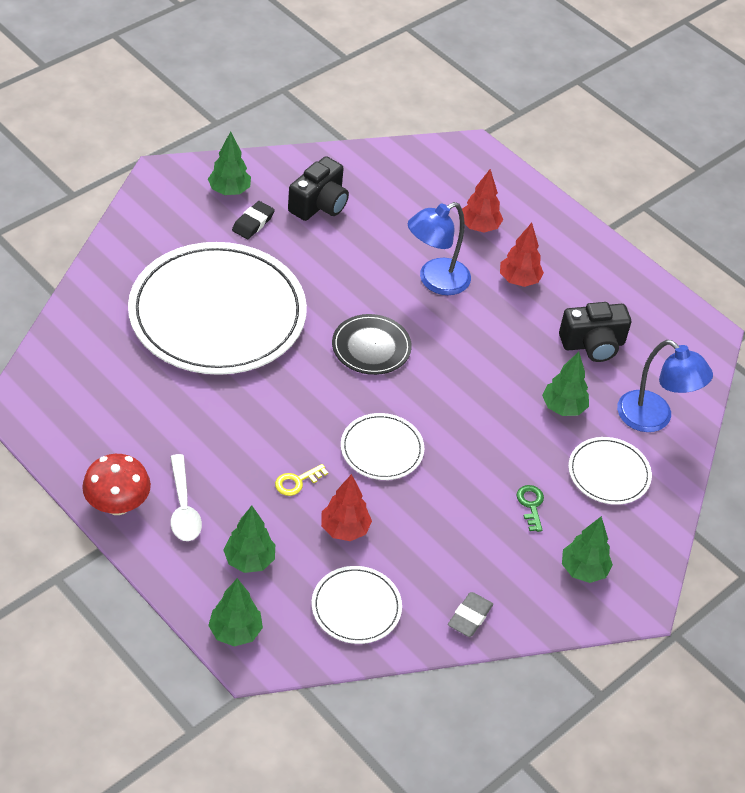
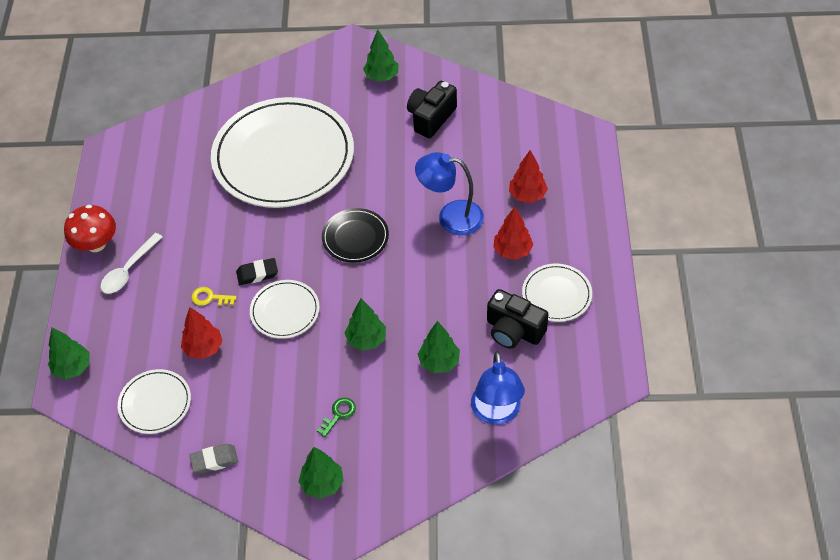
camera: 50 degrees right, 5 degrees up
(249, 560) = (128, 329): green tree -> green tree (366, 340)
(253, 223) = (373, 107): black eraser -> black eraser (257, 274)
(319, 204) = (431, 118): black camera -> black camera turned 135 degrees clockwise
(609, 473) = (418, 430): white plate -> white plate (556, 294)

